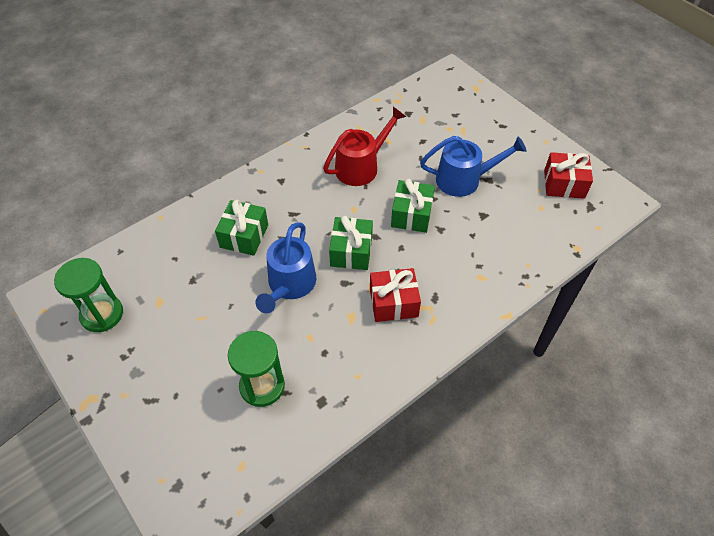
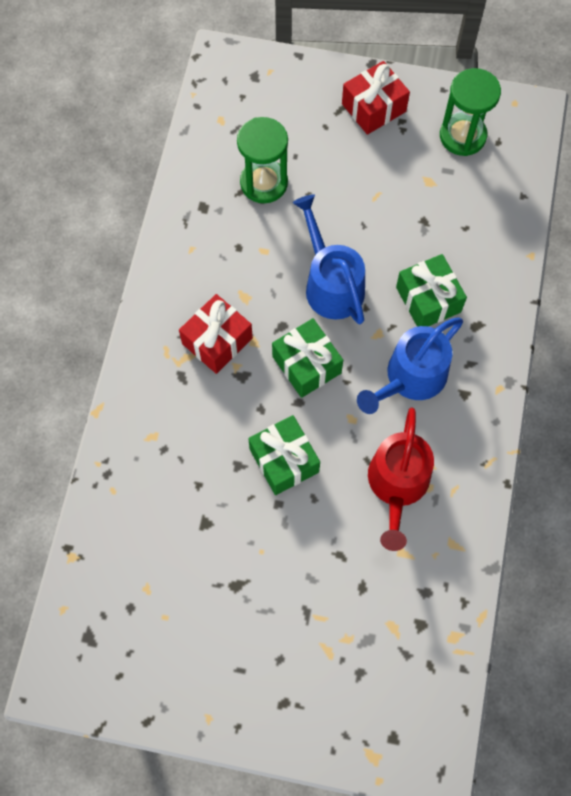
camera: 140 degrees right, 15 degrees up
(464, 179) = (264, 562): blue watering can -> blue watering can (410, 378)
(564, 184) = (141, 652): red gift -> red gift (374, 108)

